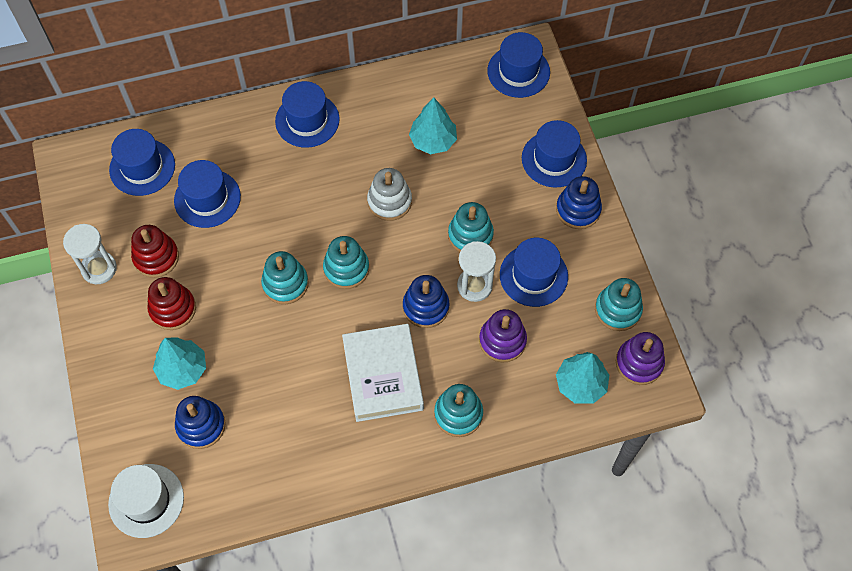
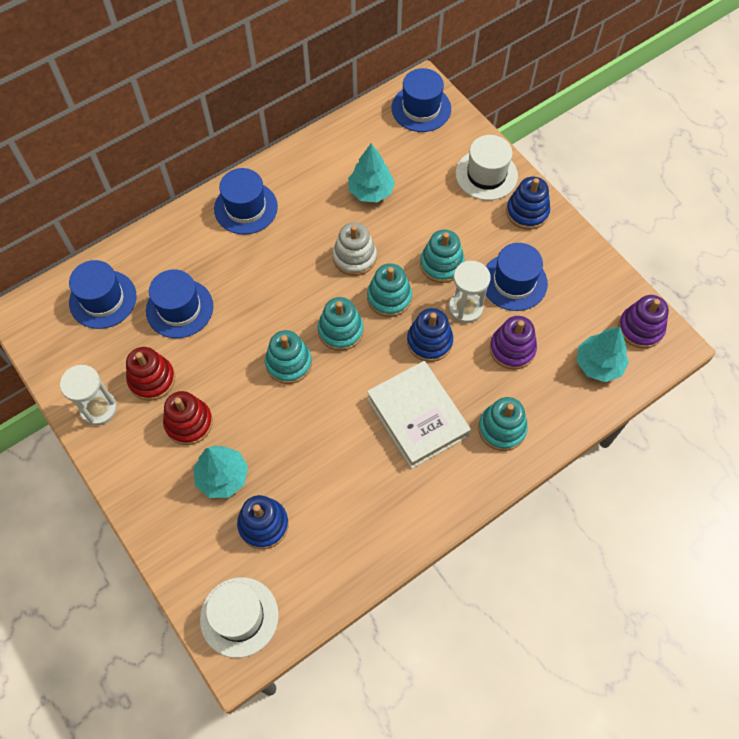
camera: 20 degrees left, 0 degrees up
(554, 159) = (486, 175): blue hat -> white hat
(617, 310) = (601, 288): turquoise stacking toy -> turquoise stacking toy (389, 297)

